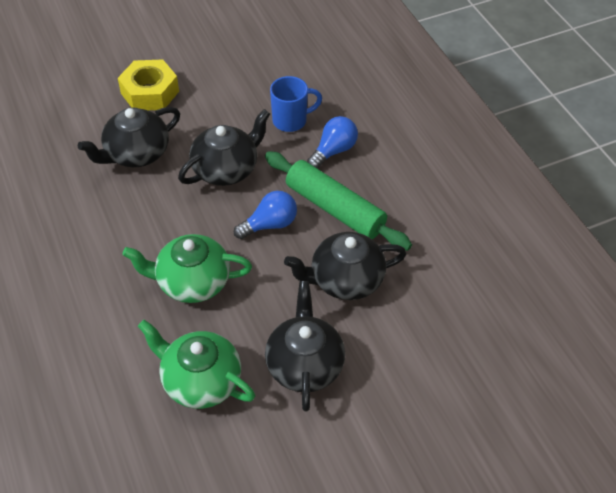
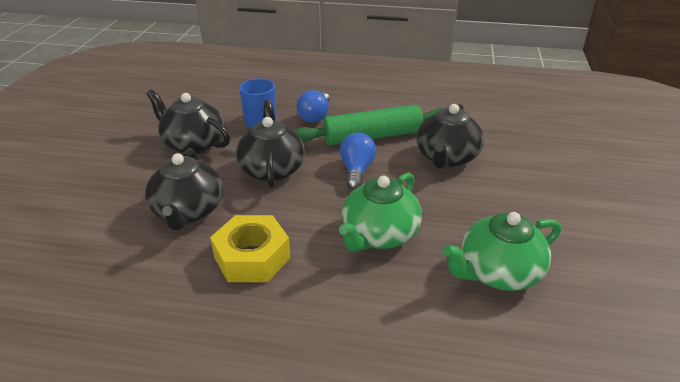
camera: 55 degrees left, 15 degrees down
(150, 92) = (126, 176): yellow nut -> yellow nut (252, 257)
(304, 364) = (517, 207): black teapot -> black teapot (193, 144)
(333, 151) = (315, 116): blue light bulb -> blue light bulb turned 150 degrees counterclockwise

